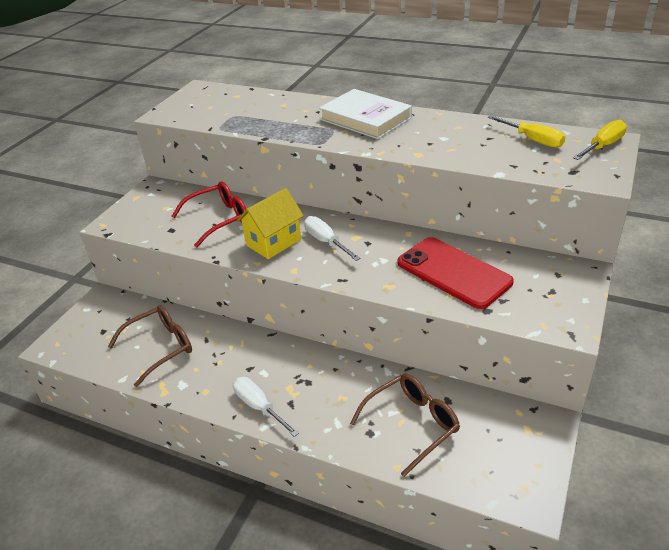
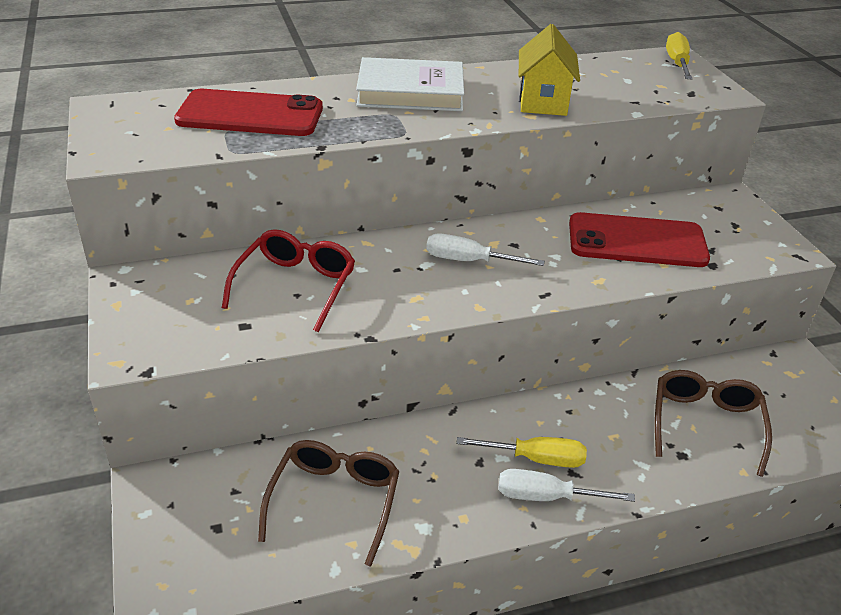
camera: 45 degrees left, 0 degrees up
(257, 110) = (250, 115): none -> red phone
(273, 242) = (409, 286): yellow house -> yellow house (543, 101)
(532, 140) = (612, 72): yellow screwdriver -> yellow screwdriver (535, 459)

